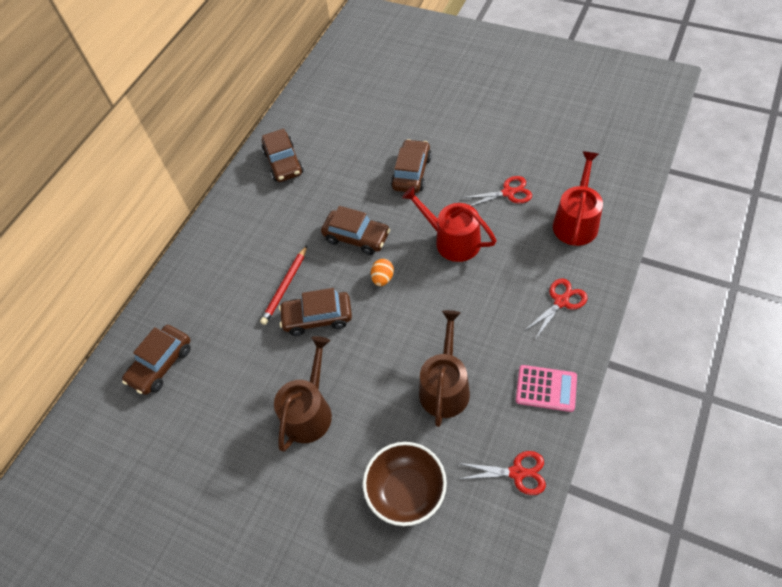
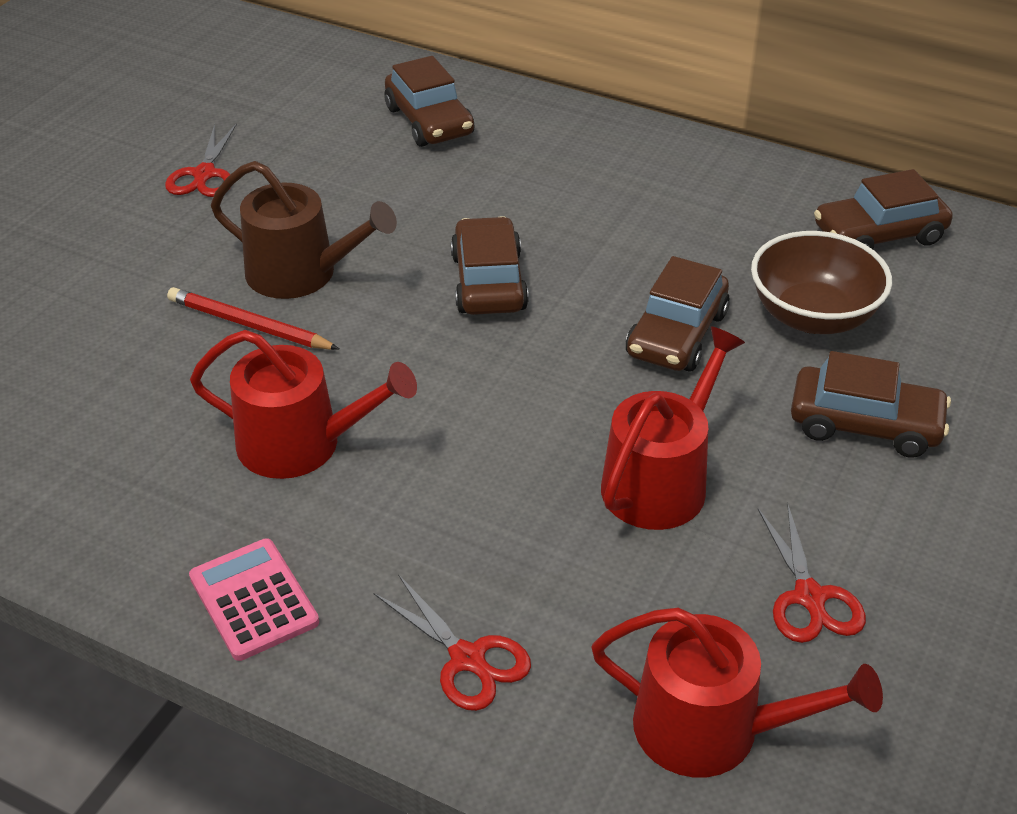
camera: 85 degrees right, 15 degrees down
(161, 364) = (429, 121): brown car -> brown car turned 150 degrees counterclockwise
(285, 287) = (563, 243): red pencil -> red pencil (249, 325)
(383, 278) = (568, 368): orange egg -> none
(406, 491) = (117, 383): brown bowl -> brown bowl (813, 316)
(445, 386) = (301, 444): brown watering can -> red watering can
(517, 473) = (93, 532): red scissors -> red scissors (204, 174)
(546, 388) = (254, 600): pink calculator -> pink calculator turned 135 degrees clockwise

